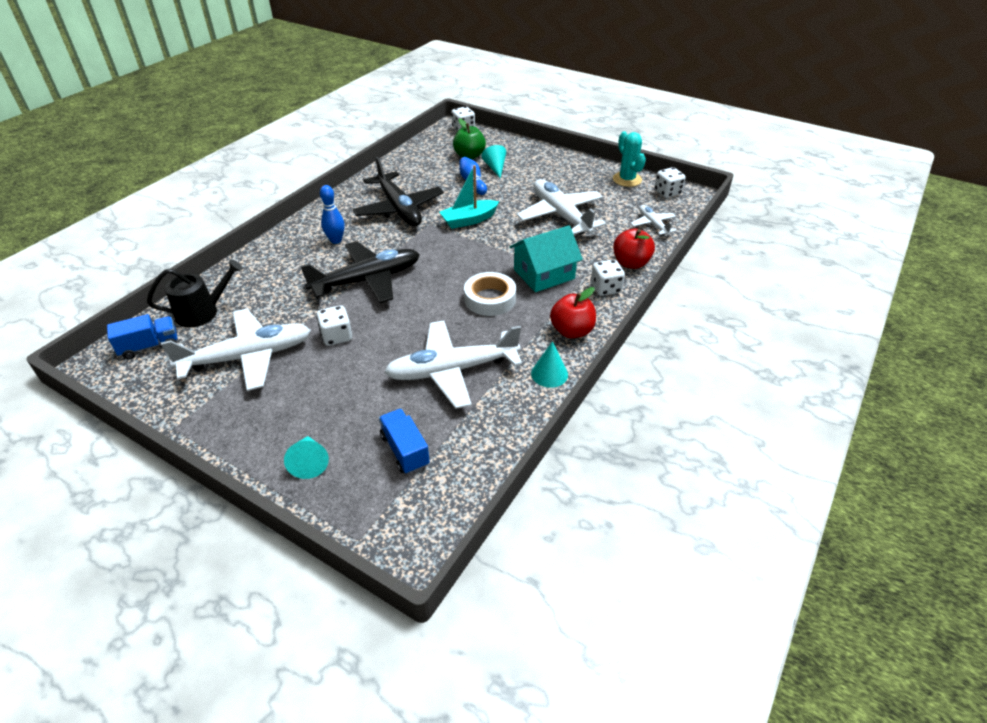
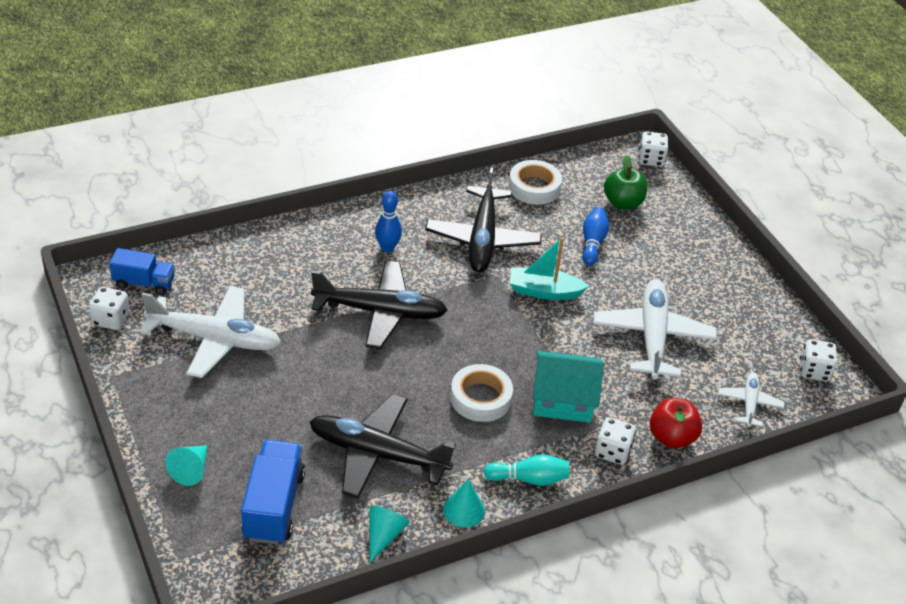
camera: 30 degrees right, 0 degrees up
(202, 312) = (209, 269): black watering can -> none
(336, 336) = (304, 360): white dice -> white dice (111, 319)
(405, 168) = (534, 187): none -> white tape
(405, 450) = (274, 506): blue truck -> blue truck, size x1.53
(453, 370) = (378, 454): white plane -> black plane
(495, 168) = (637, 235): turquoise cone -> turquoise cone (383, 535)
(572, 331) = (529, 479): red apple -> turquoise bowling pin
(627, 179) = (782, 328): turquoise cactus -> none

